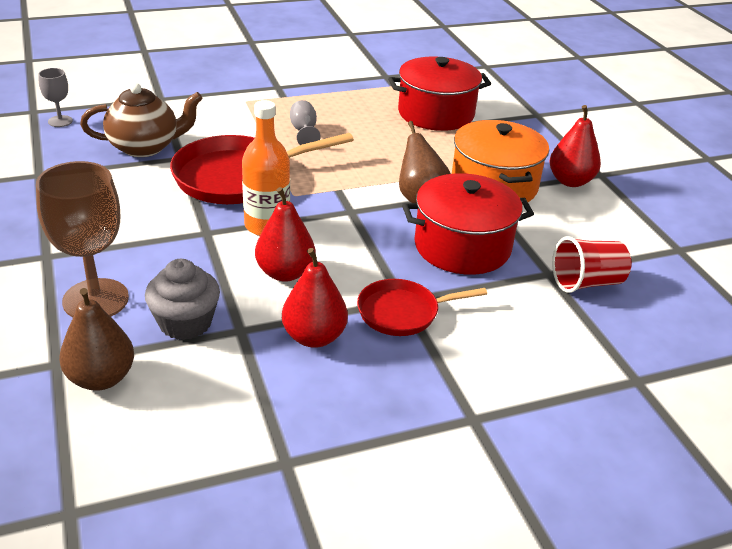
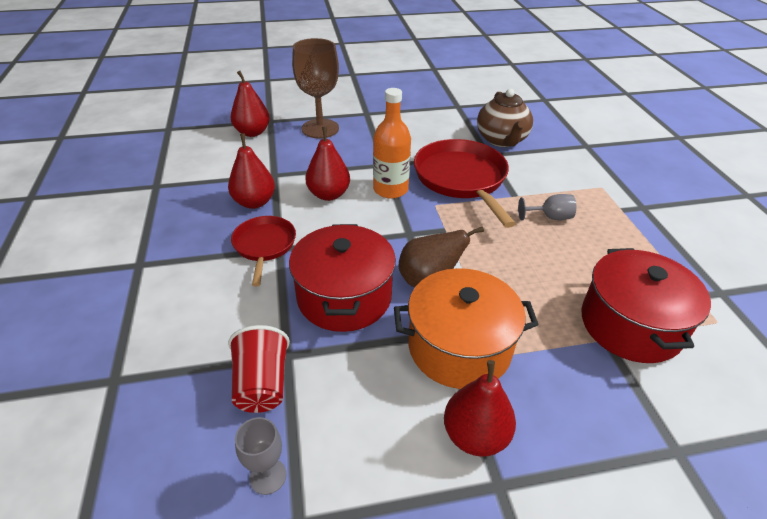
camera: 100 degrees right, 5 degrees up
(60, 121) = (532, 109): grey goblet -> grey goblet (268, 476)
(101, 378) = (252, 132): brown pear -> red pear
(185, 323) = (288, 156): grey cupcake -> none

